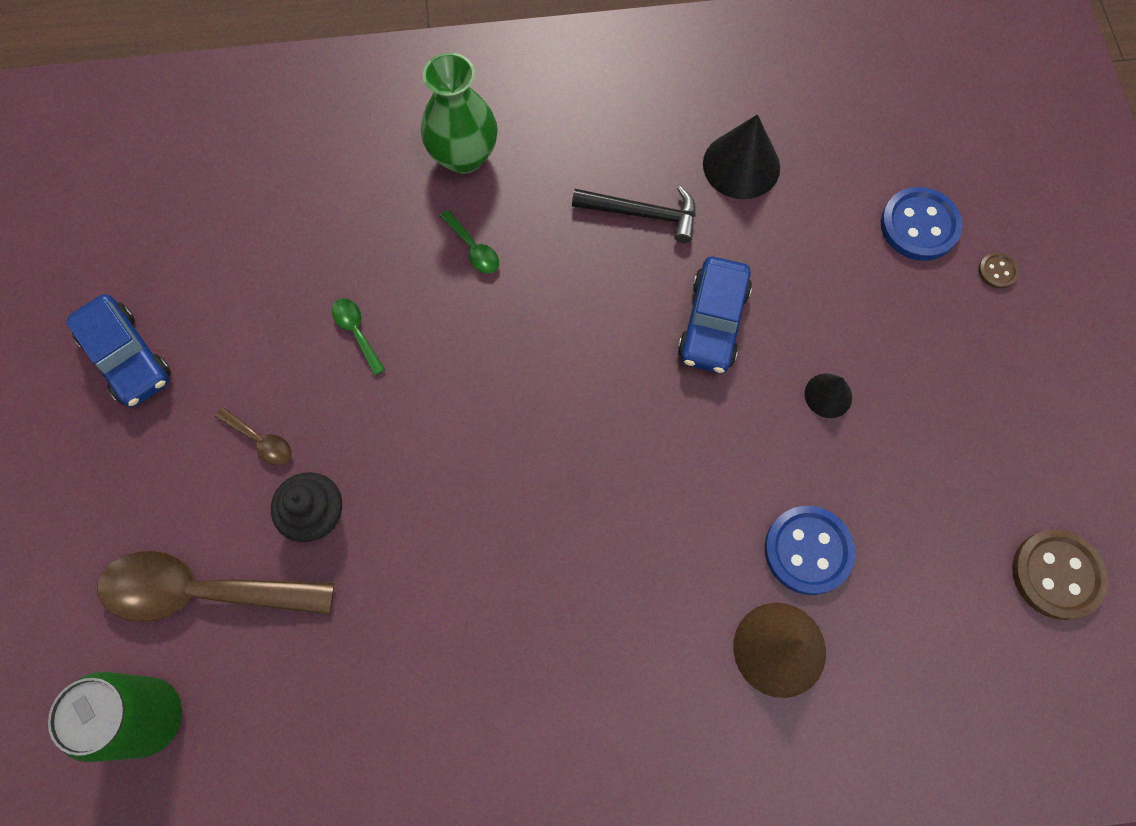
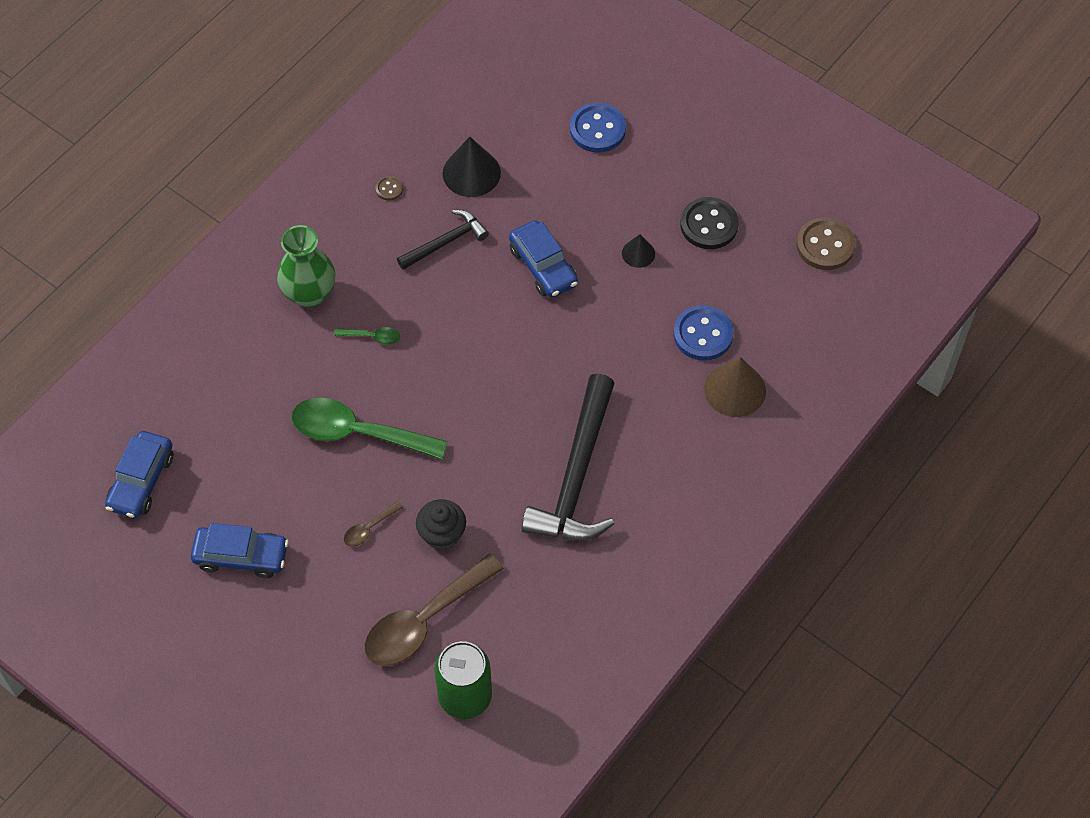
camera: 45 degrees left, 10 degrees down
(132, 205) = (141, 481): none -> blue car
(261, 441) = (369, 528): brown spoon -> brown spoon turned 150 degrees clockwise
(356, 332) = (357, 433): green spoon -> green spoon, size x2.32
(510, 582) = (576, 476): none -> black hammer
(939, 431) = (709, 225): none -> black button
(997, 271) = (659, 121): brown button -> brown button (389, 189)

